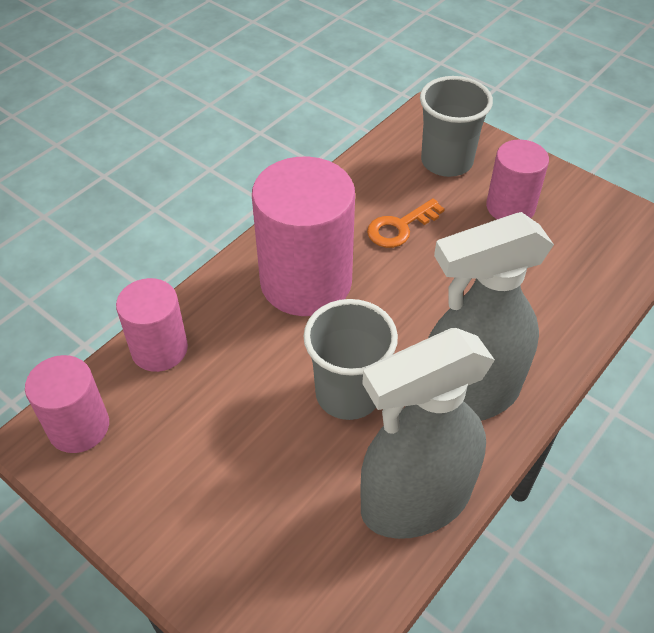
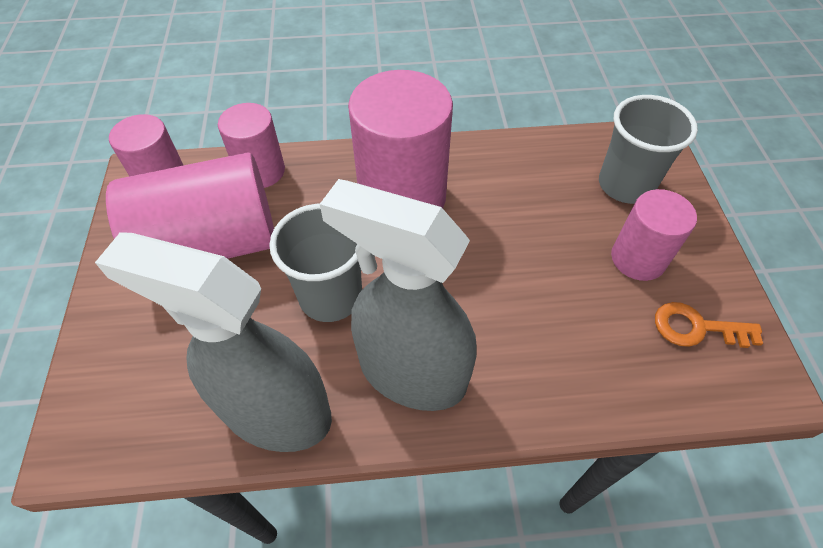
camera: 45 degrees right, 5 degrees up
(199, 437) = (211, 244): none -> pink cylinder
(400, 227) = (521, 208): orange key -> orange key (696, 328)

